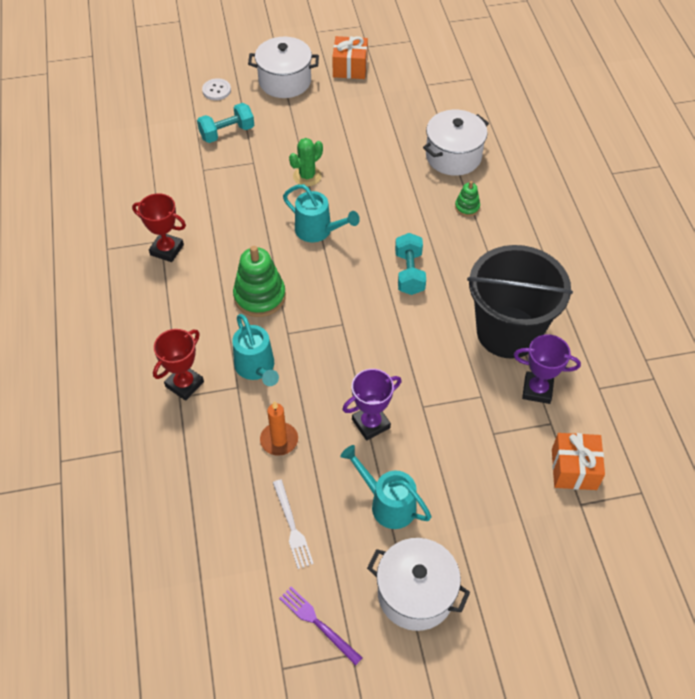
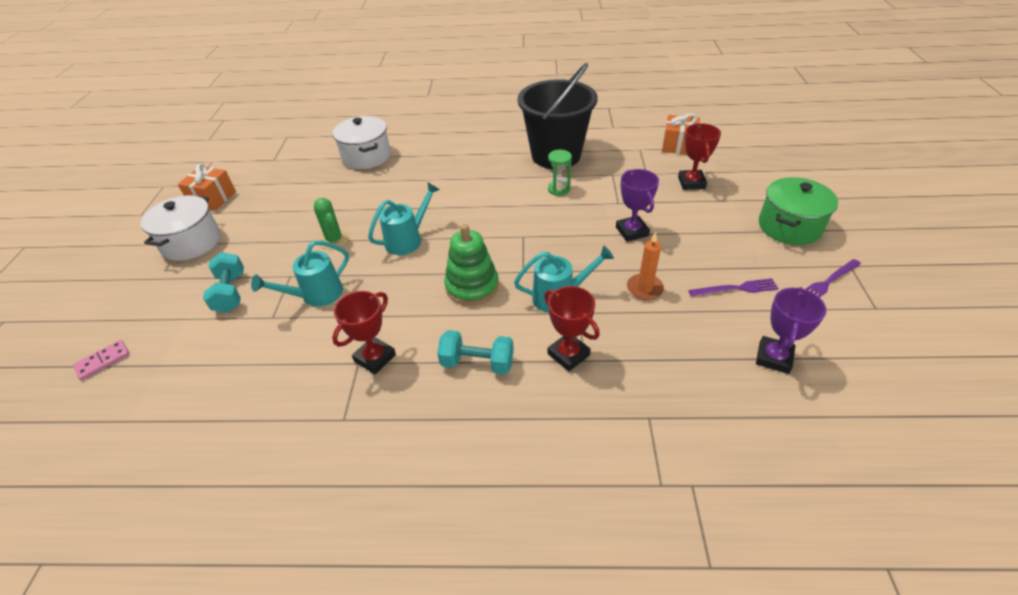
camera: 75 degrees left, 10 degrees down
(148, 93) = (103, 361): none -> pink domino
(216, 90) = (157, 296): white button -> none
(292, 526) = (736, 288): white fork -> purple fork
(387, 503) = (709, 231): turquoise watering can -> turquoise watering can (316, 295)
(409, 273) = (481, 193): turquoise dumbbell -> turquoise dumbbell (477, 363)
(415, 594) = (789, 226): white pot -> green pot
(435, 344) = (559, 189): none -> green hourglass
(467, 207) = (425, 157): green stacking toy -> none
(485, 484) = (691, 183): none -> red trophy
(537, 390) = (610, 150): purple trophy -> purple trophy (774, 358)

